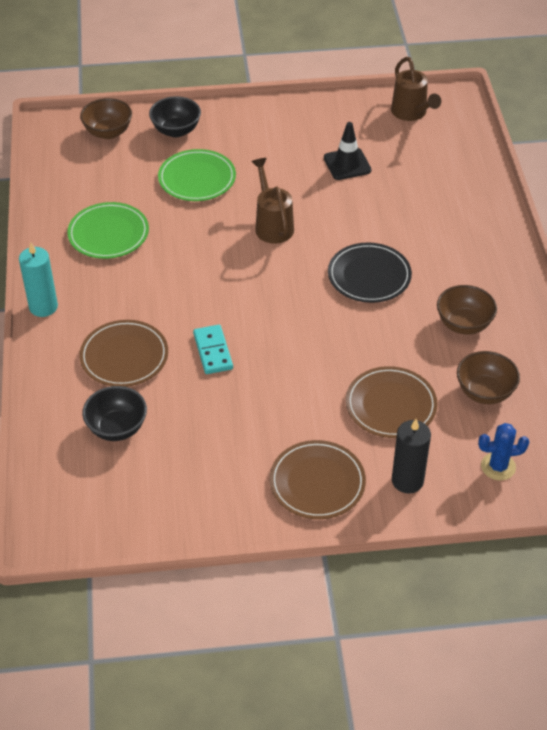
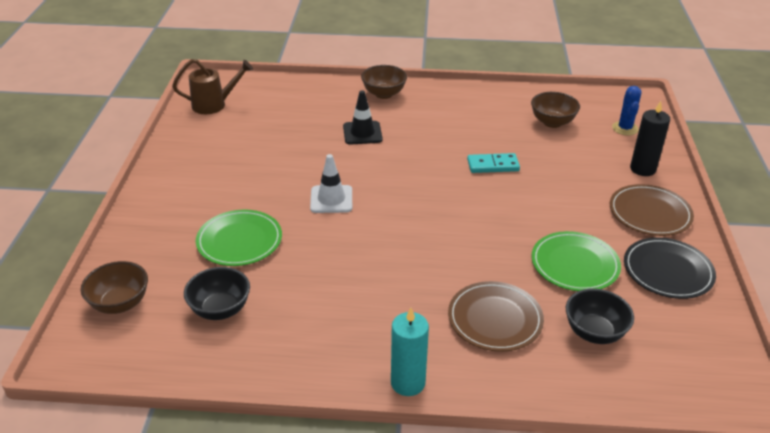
camera: 80 degrees left, 10 degrees down
(108, 233) = (301, 317): green plate -> green plate (575, 264)
(176, 130) = (151, 248): black bowl -> black bowl (220, 309)
(213, 351) = (495, 256): turquoise domino -> turquoise domino (493, 165)
(272, 225) = (331, 199): brown watering can -> white traffic cone
(347, 164) = (265, 147): black traffic cone -> black traffic cone (362, 133)
(369, 276) = (415, 155): black plate -> black plate (668, 271)
(391, 405) = (565, 165): brown plate -> none
(463, 324) = (480, 120): brown bowl -> brown bowl (384, 94)

